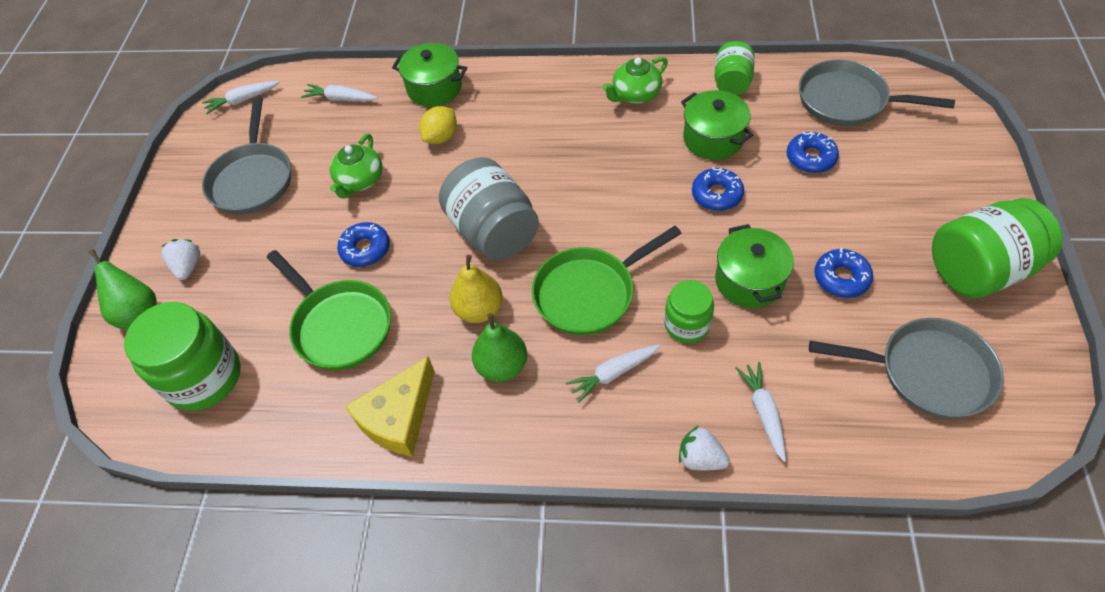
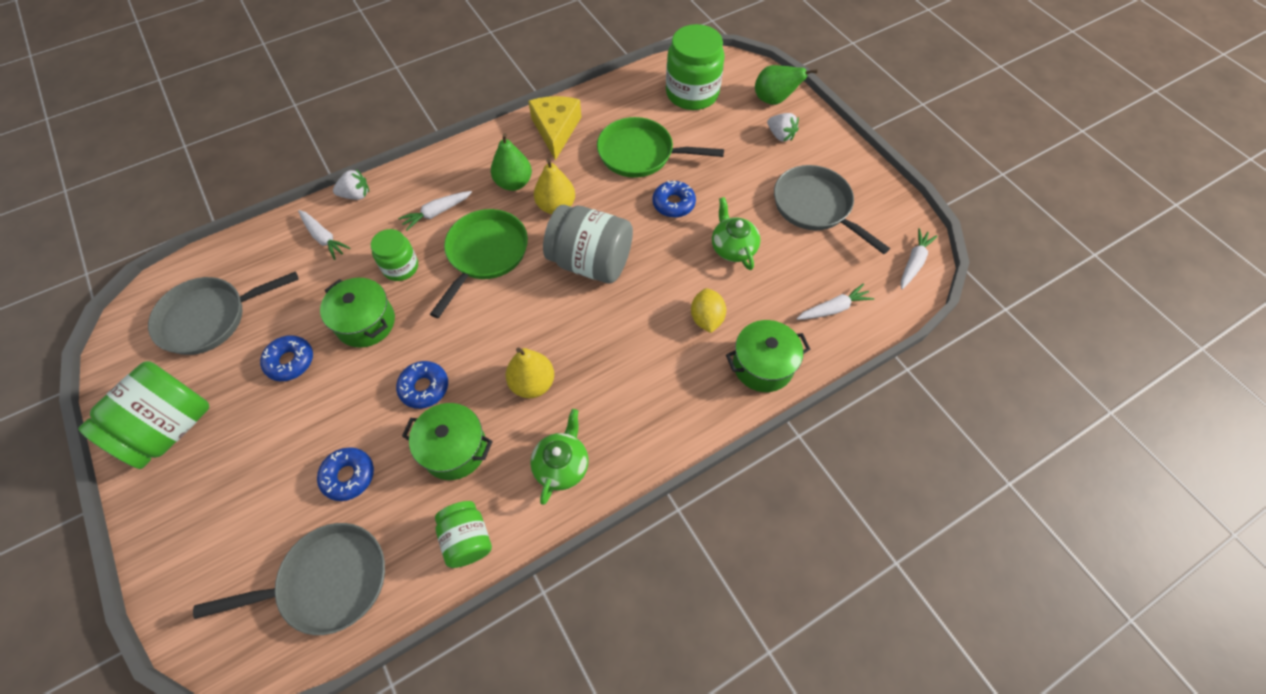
camera: 140 degrees right, 5 degrees up
(613, 374) = (437, 213): white carrot -> white carrot turned 150 degrees counterclockwise
(620, 156) = (532, 383): none -> yellow pear

